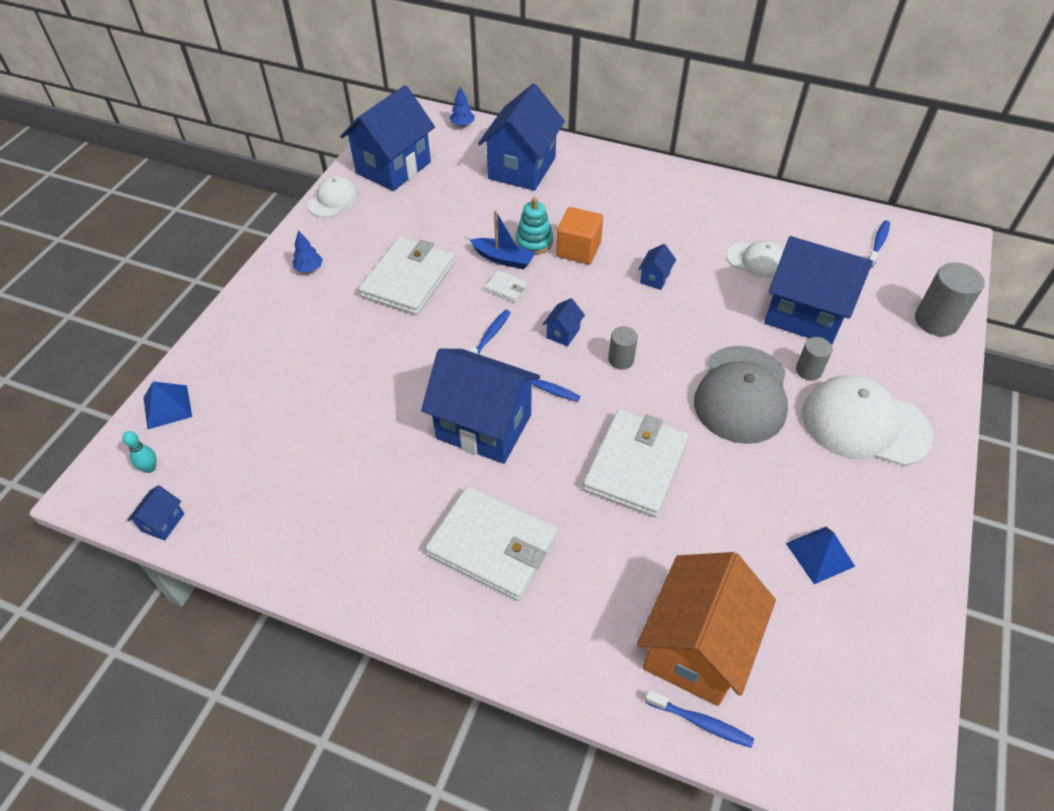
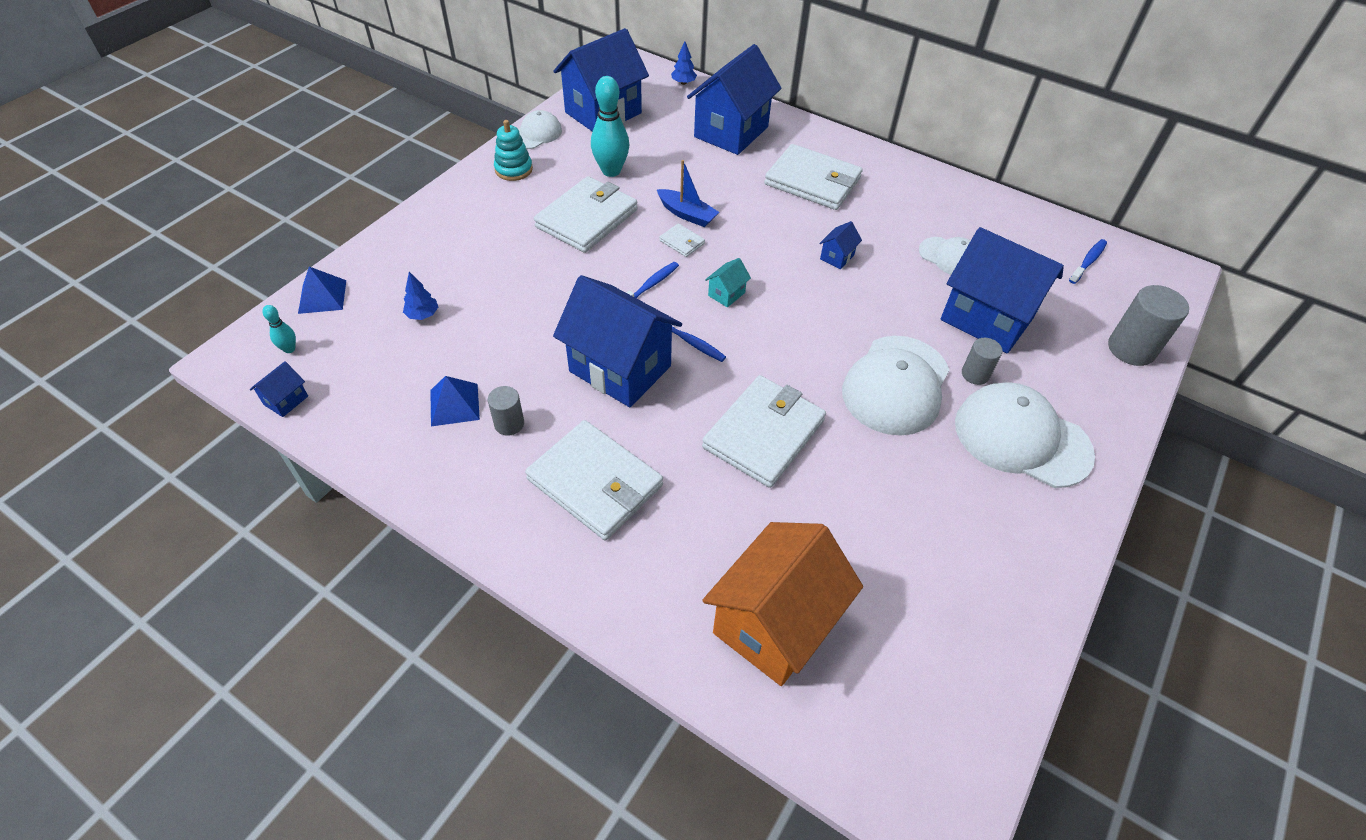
camera: 10 degrees right, 0 degrees up
(309, 269) = (493, 193): blue tree -> blue tree (423, 315)
(418, 226) = (611, 171): none -> turquoise bowling pin
(534, 242) = (722, 203): turquoise stacking toy -> turquoise stacking toy (513, 169)
(563, 333) = (726, 294): blue house -> turquoise house
(578, 250) = (765, 217): orange cube -> none
(612, 206) = (812, 181): none -> white wallet
(621, 360) = (778, 330): grey cylinder -> grey cylinder (509, 424)
(701, 722) = (758, 698): blue toothbrush -> none
(741, 394) = (896, 385): grey cap -> white cap
(820, 554) = (935, 559): blue pyramid -> blue pyramid (454, 404)

